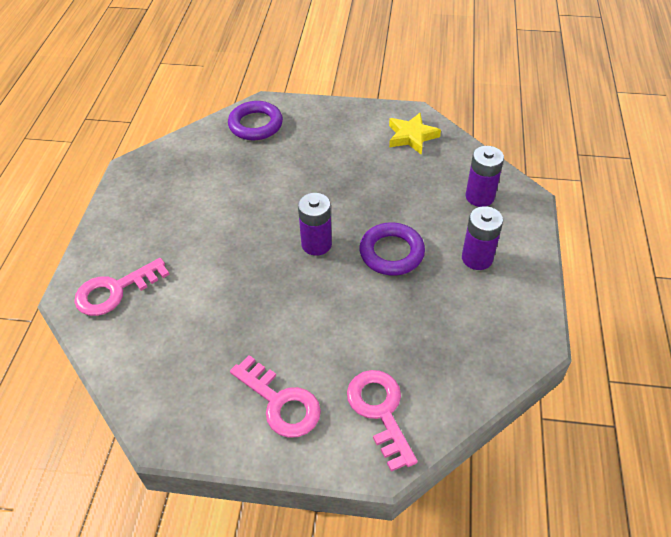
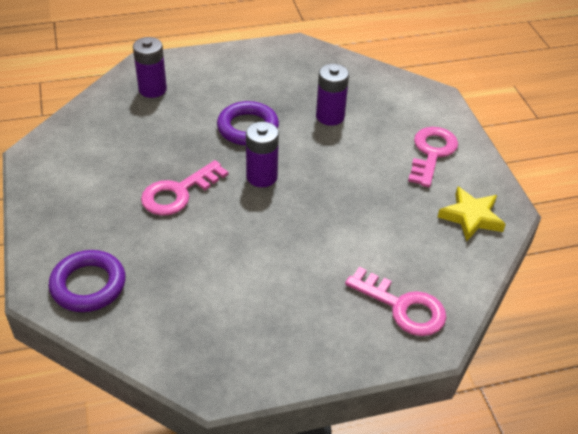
camera: 115 degrees left, 5 degrees down
(380, 411) = (401, 103): pink key -> pink key (178, 193)
(411, 136) = (75, 146): yellow star -> yellow star (471, 217)
(477, 258) = (229, 81): purple battery -> purple battery (330, 116)

